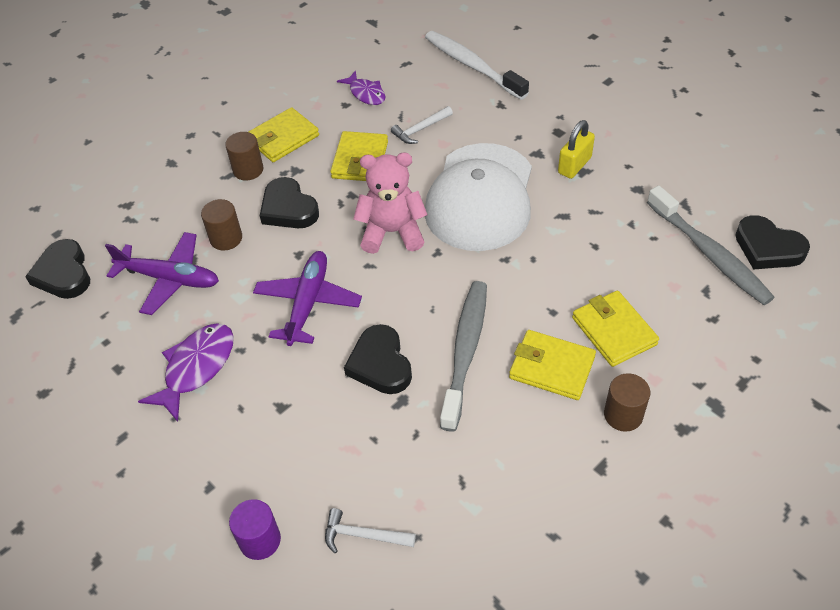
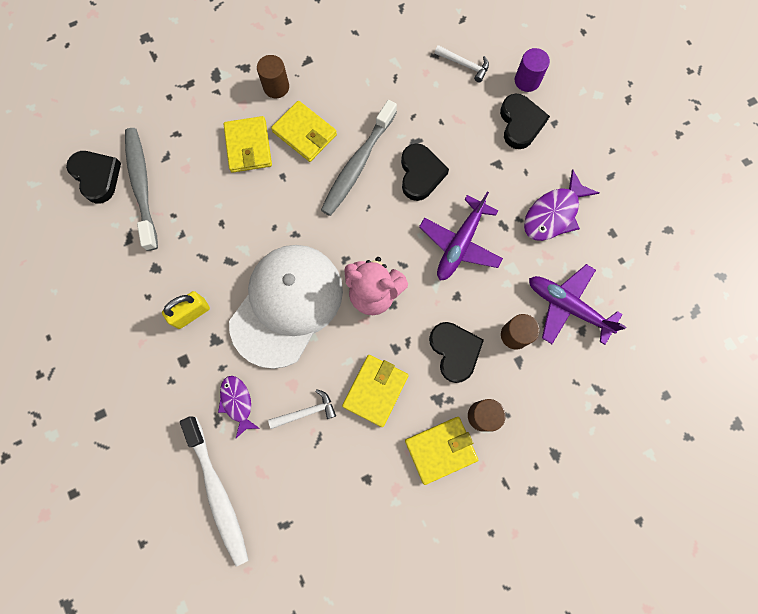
camera: 165 degrees left, 25 degrees up
(63, 274) = (657, 343): black heart -> black heart (520, 123)
(366, 93) = (341, 489): purple fish -> purple fish (237, 402)

